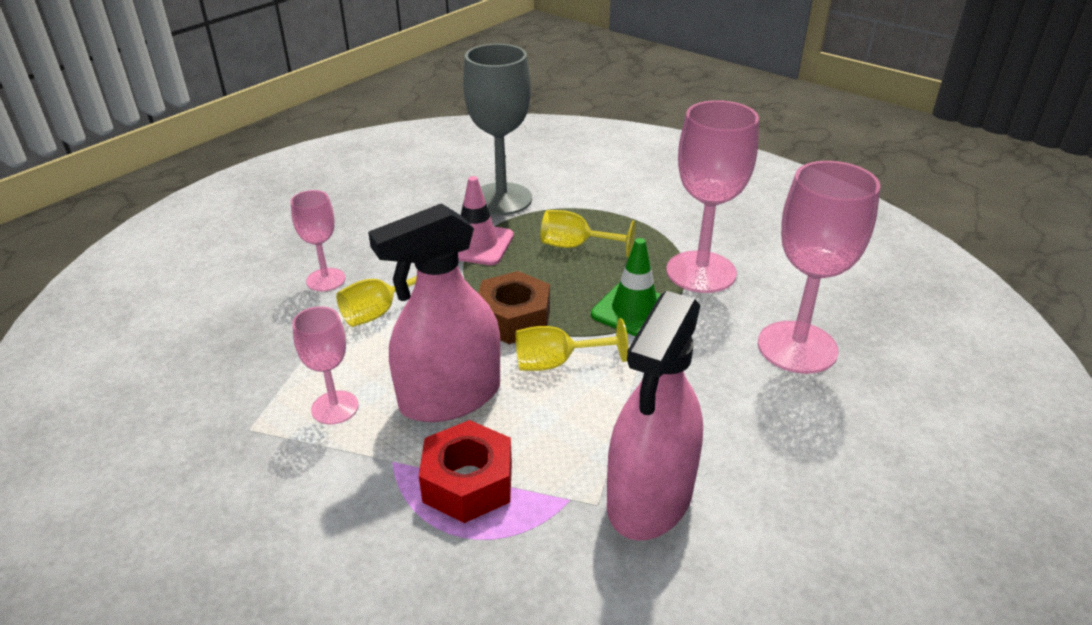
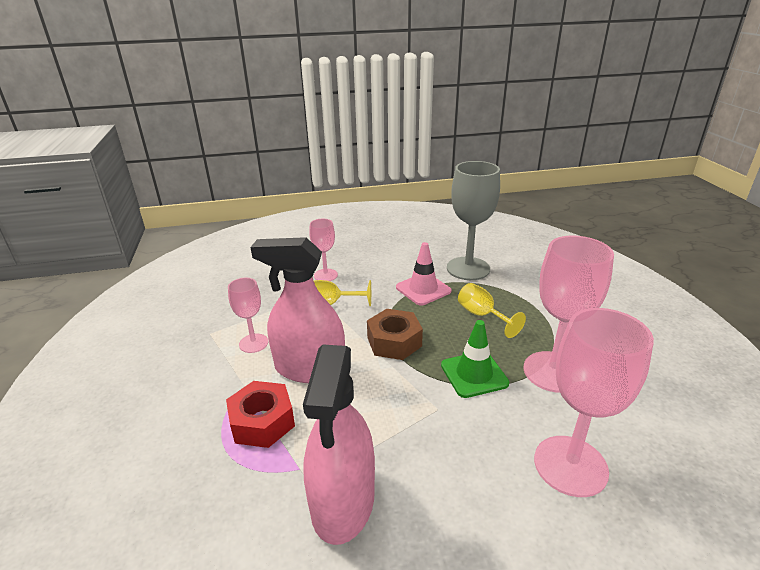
camera: 40 degrees right, 5 degrees down
(557, 363) = (388, 381): yellow goblet -> none
(650, 497) = (343, 501): pink spray bottle -> pink spray bottle turned 60 degrees counterclockwise

